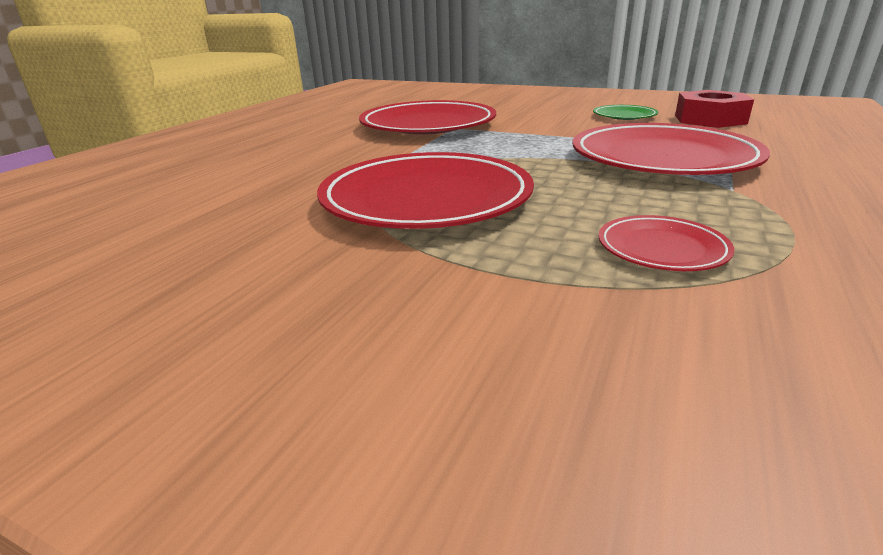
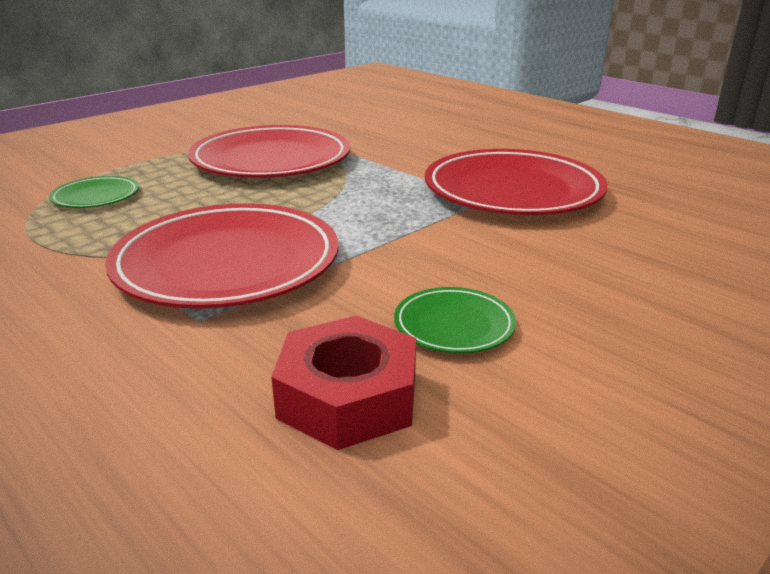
camera: 110 degrees right, 0 degrees up
(661, 249) = (96, 197): red plate -> green plate

